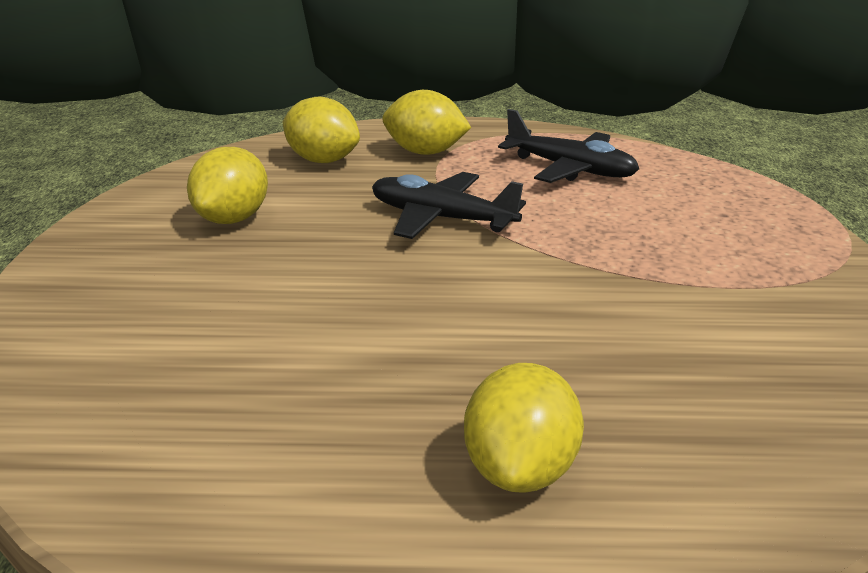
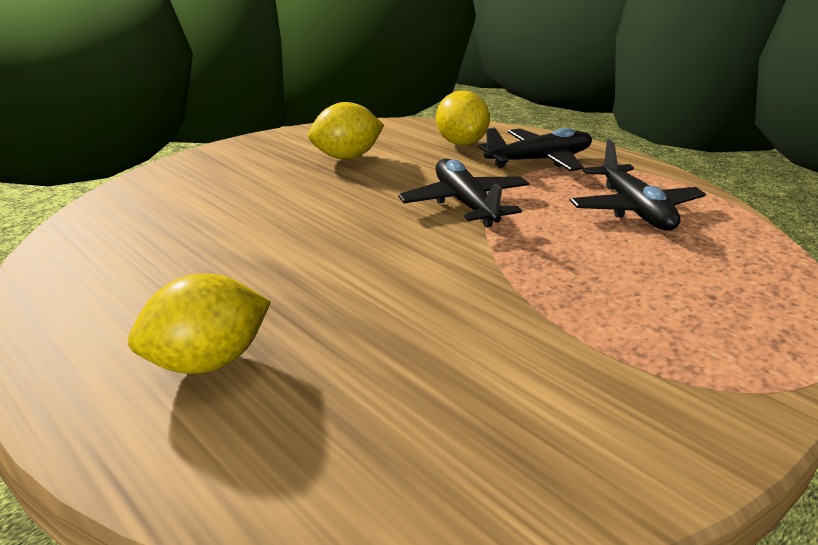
camera: 45 degrees right, 0 degrees up
(425, 152) = (540, 160): yellow lemon -> black plane

